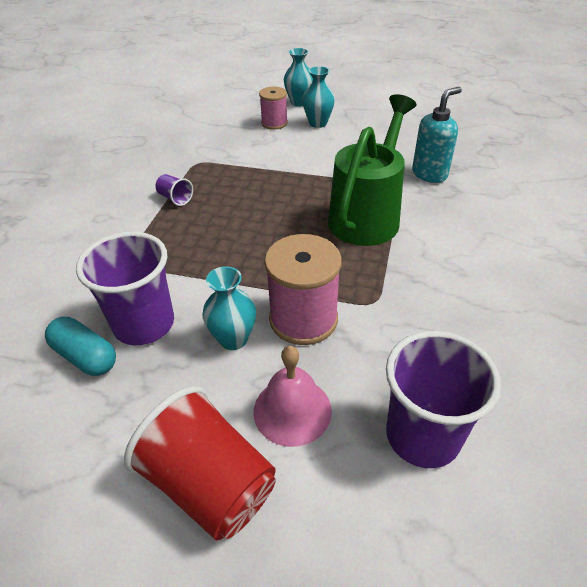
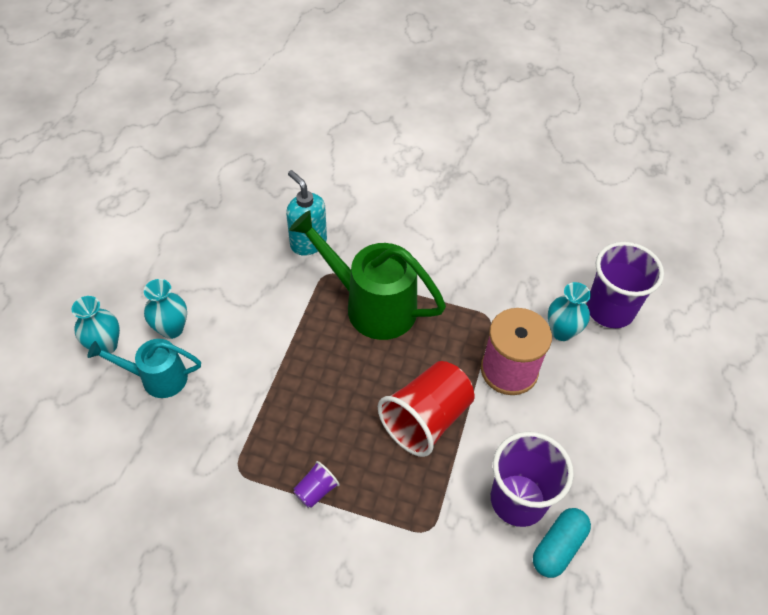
camera: 90 degrees left, 10 degrees up
(210, 484) = (661, 436): red cup -> red cup (426, 419)
(233, 339) = (533, 423): turquoise vase -> turquoise vase (562, 331)
(274, 123) = (156, 378): pink spool -> turquoise watering can
(292, 410) = (598, 384): pink bell -> none

